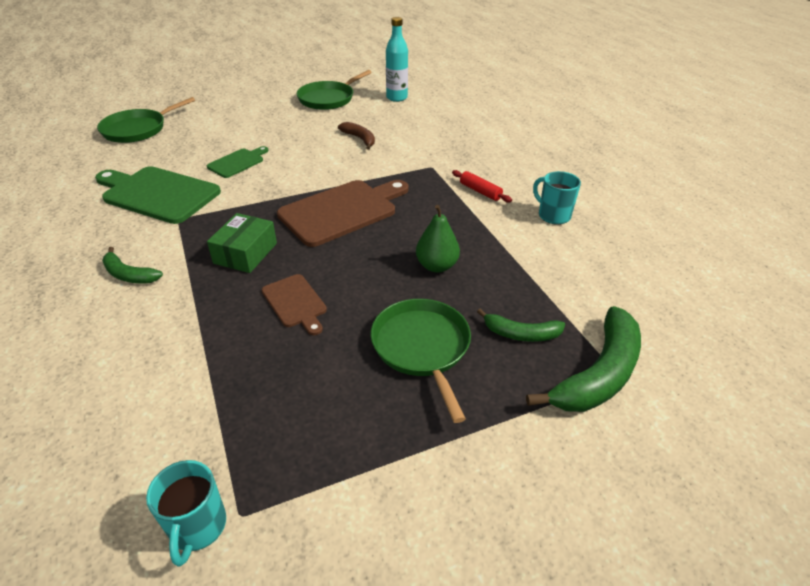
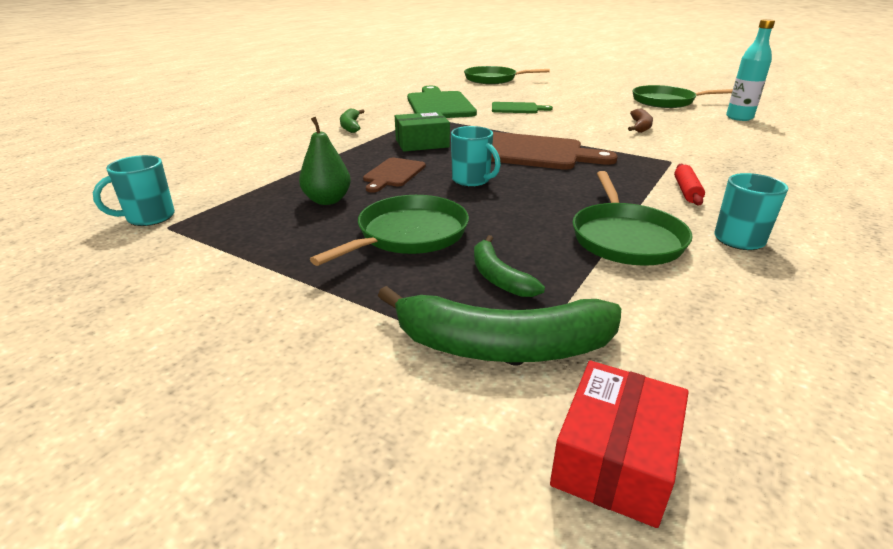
camera: 55 degrees right, 10 degrees down
(361, 267) = (472, 180): none -> turquoise mug
(436, 266) = (529, 207): green pear -> green pear (327, 200)
(517, 253) = (625, 238): none -> green pan
(709, 384) = (615, 459): none -> red box

